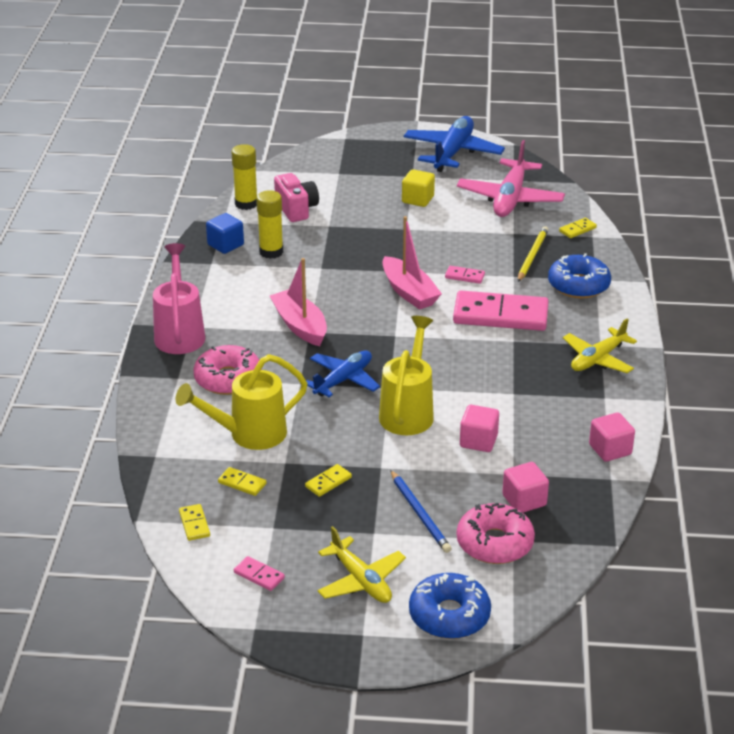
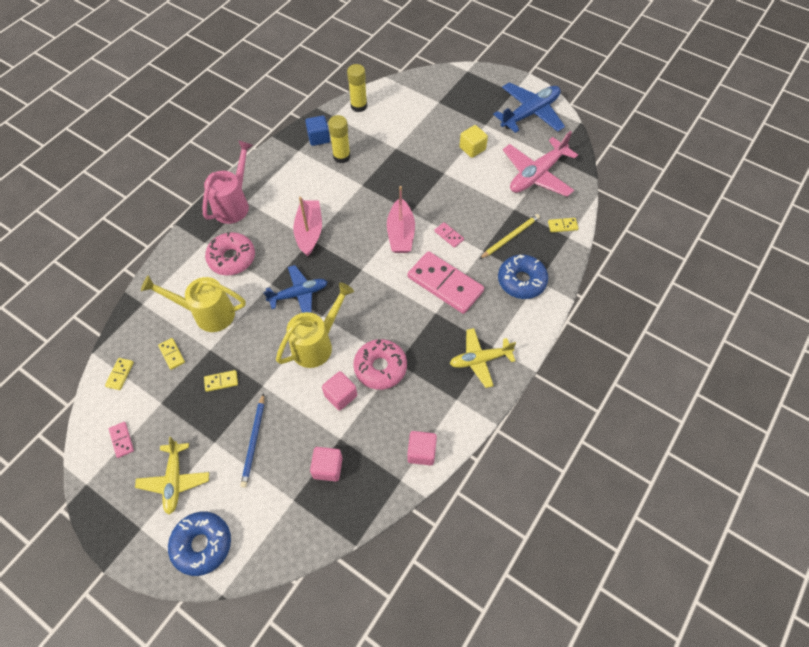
camera: 30 degrees right, 25 degrees up
(296, 209) = (386, 124): pink camera -> none
(494, 543) = (279, 496): pink donut -> pink donut (380, 367)

